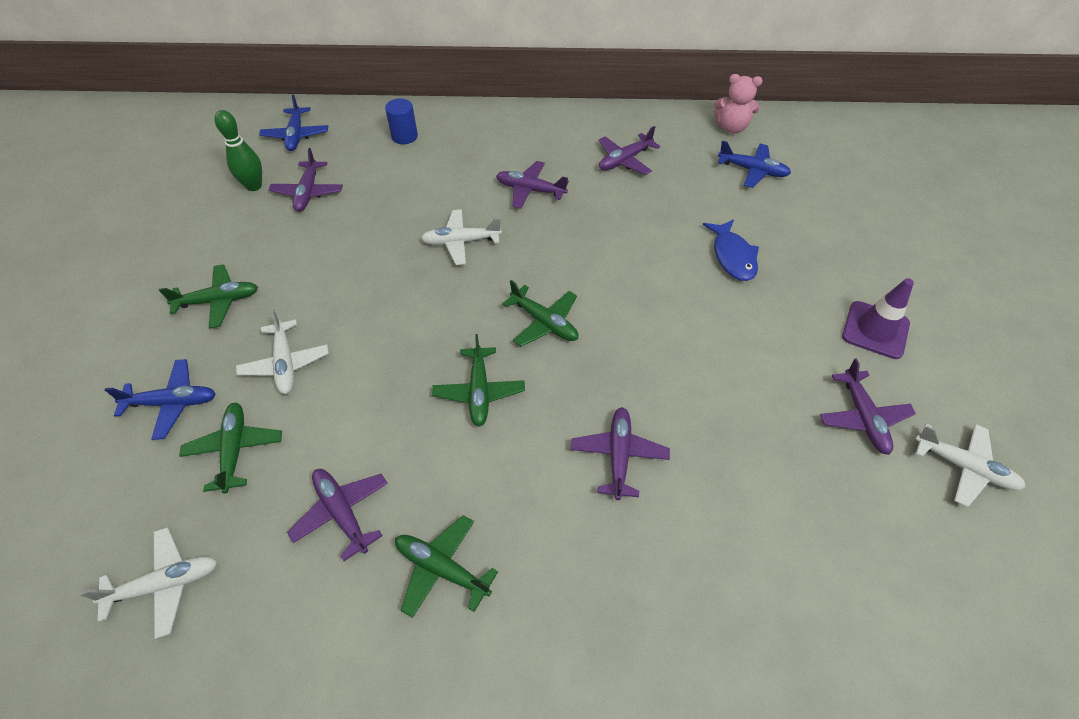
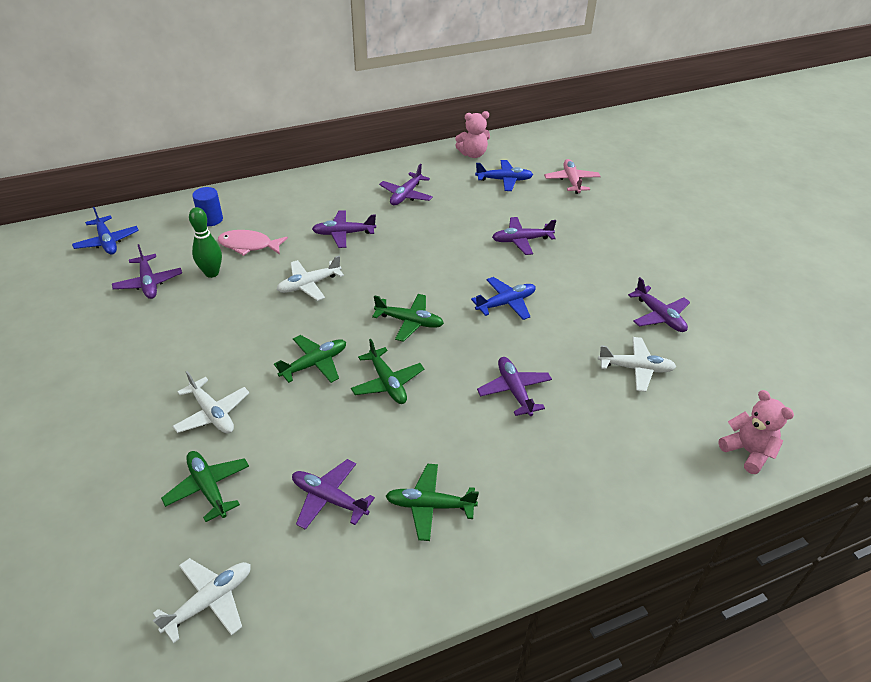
camera: 25 degrees left, 10 degrees down
(172, 403) = (126, 474): blue plane -> blue plane (506, 303)
(218, 301) = (118, 387): green plane -> green plane (314, 364)
(254, 186) = (92, 290): green bowling pin -> green bowling pin (212, 273)
(425, 177) = (249, 245): none -> pink fish
(732, 256) = (521, 240): blue fish -> purple plane
(839, 193) = (571, 181): none -> pink plane
(875, 330) = (639, 261): purple traffic cone -> none
(889, 667) = (747, 451): none -> pink teddy bear
(964, 467) = (732, 325): white plane -> white plane (636, 368)

